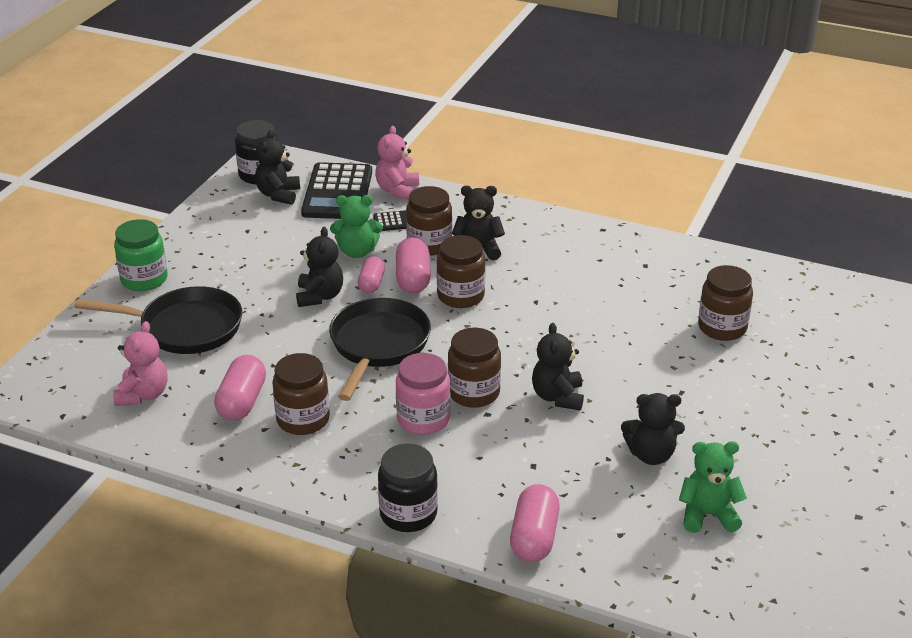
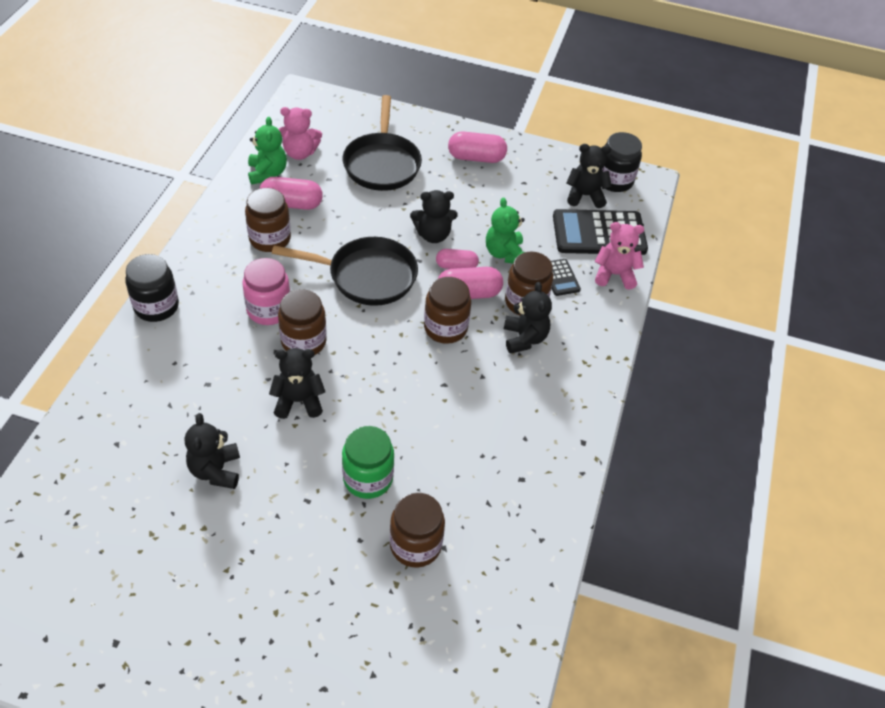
camera: 80 degrees right, 15 degrees up
(144, 279) = (443, 134): green jar -> green jar (368, 478)
(534, 537) = (120, 385): pink capsule -> pink capsule (476, 158)
(708, 515) = (132, 511): green teddy bear -> green teddy bear (267, 173)

